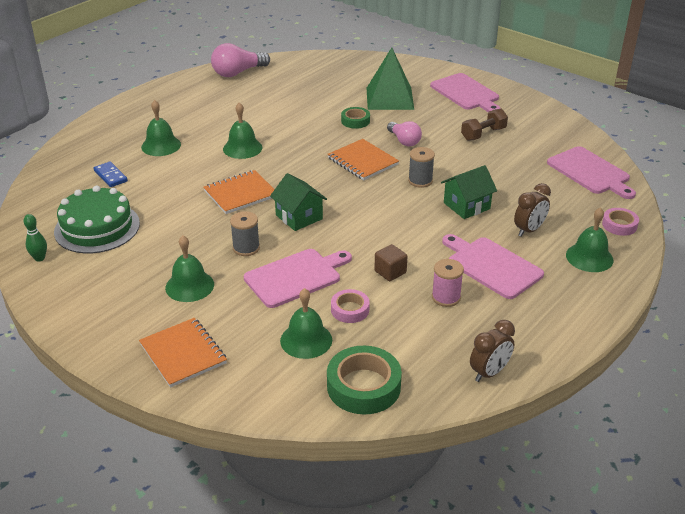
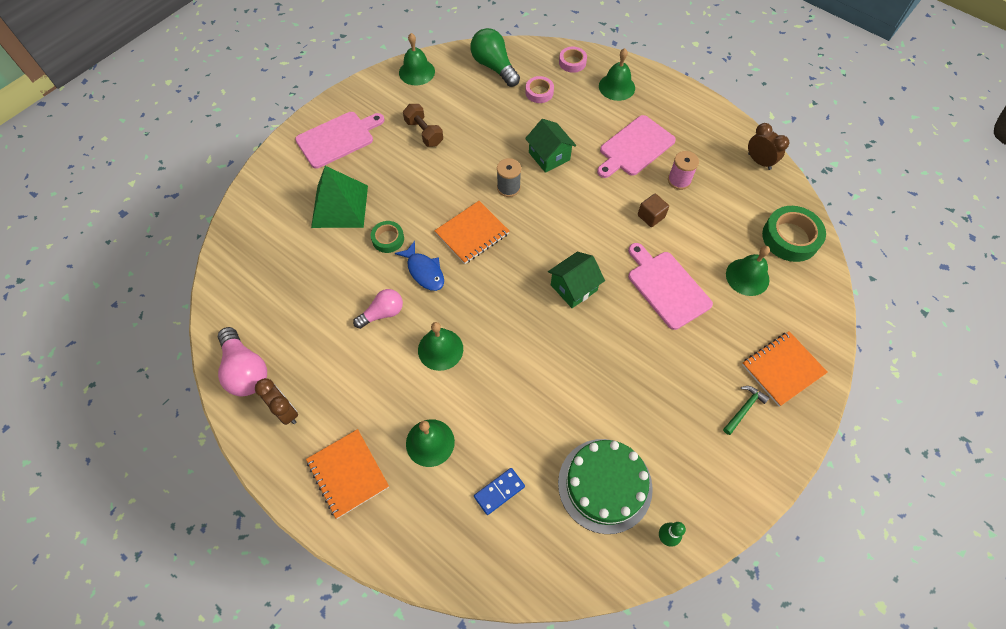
camera: 90 degrees left, 25 degrees up
(144, 319) = (744, 409): none -> green hammer
(189, 286) = (691, 375): green bell -> green bell (417, 72)
(240, 194) = (534, 344): orange notebook -> orange notebook (348, 474)
(246, 248) = (628, 331): grey spool -> none
(321, 139) = (424, 271): none -> blue fish
(350, 310) = (704, 246): pink tape -> pink tape (539, 92)
(404, 141) = (433, 197): pink light bulb -> pink light bulb (382, 313)
(529, 230) = (583, 118): brown clock -> brown clock (285, 411)
(590, 172) = (494, 67): pink cutting board -> green light bulb

